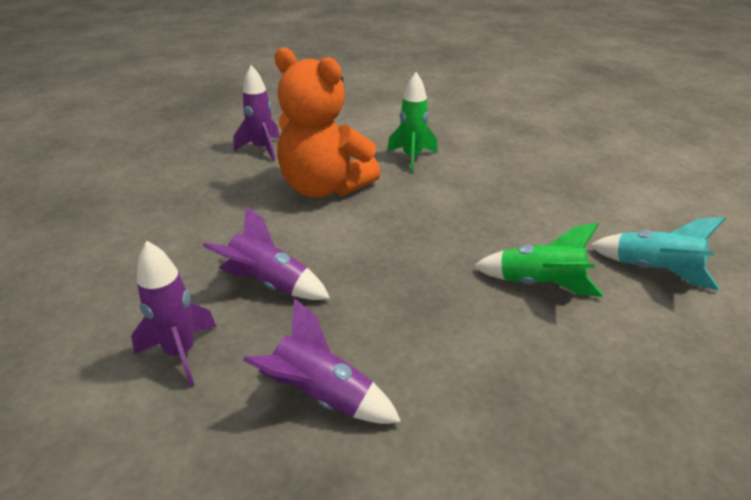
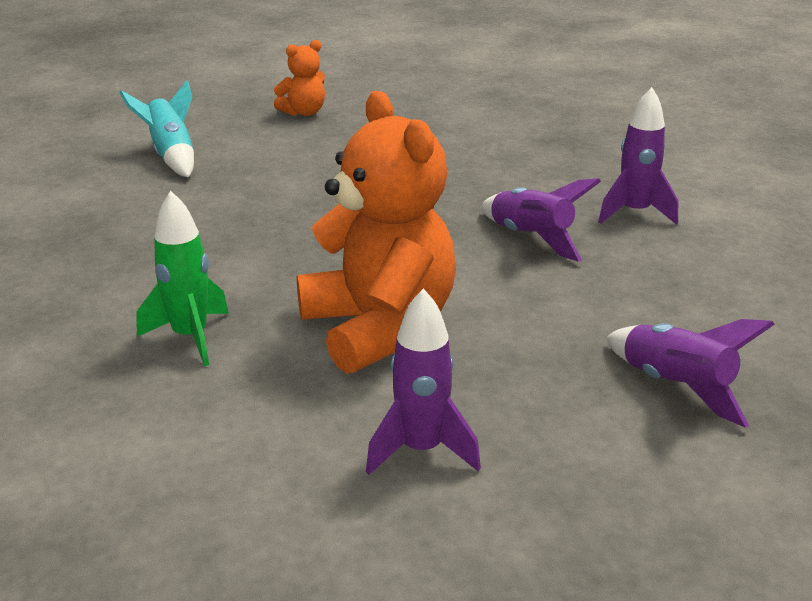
camera: 150 degrees left, 5 degrees down
(322, 396) = (529, 166): purple rocket -> purple rocket (675, 387)
(539, 284) = (281, 173): green rocket -> none
(677, 404) = (304, 112): none -> orange teddy bear

